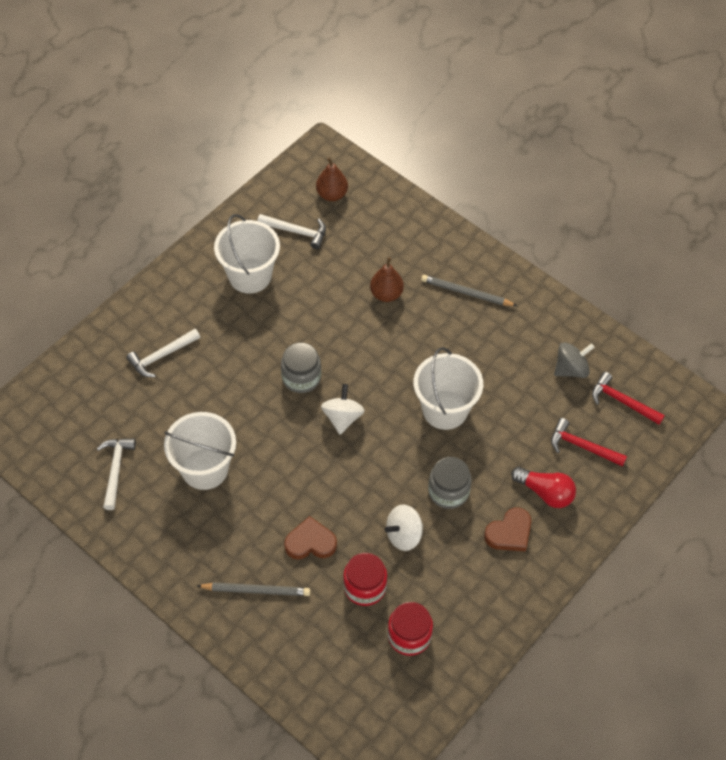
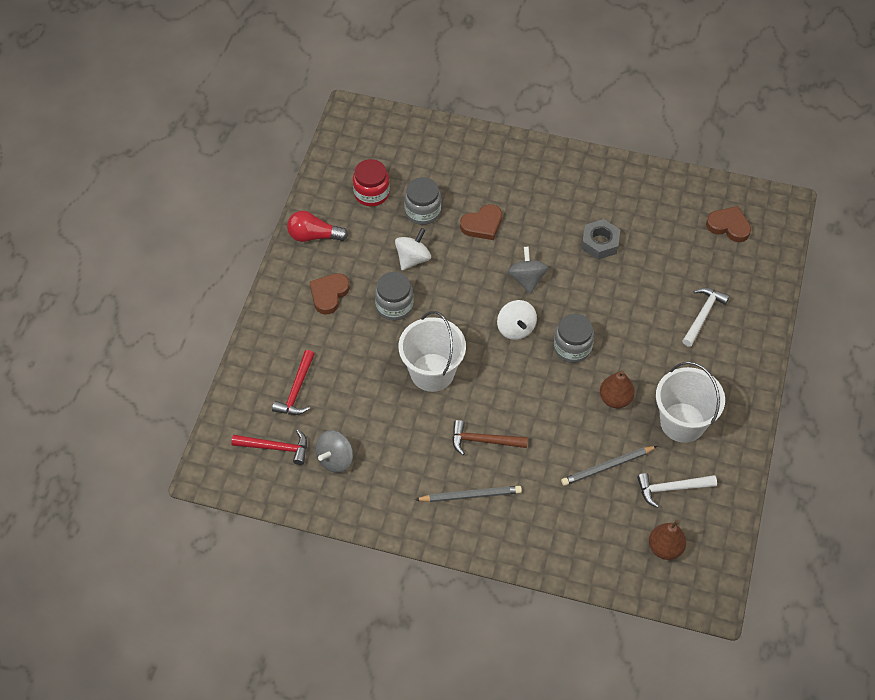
camera: 155 degrees right, 0 degrees up
(67, 430) = (729, 226): none -> brown heart
(115, 470) = (668, 214): white hammer -> none
(205, 469) = (600, 243): white bucket -> grey nut
(256, 590) = (502, 177): grey pencil -> grey pencil (607, 466)
(301, 462) = (527, 279): none -> grey spinning top
(365, 587) = (422, 211): red jar -> grey jar
(386, 294) = (545, 460): brown pear -> brown pear (615, 399)
(431, 331) = (483, 441): none -> brown hammer
(545, 493) = (313, 338): red light bulb -> red light bulb (314, 236)
(582, 446) = (296, 390): red hammer -> red hammer turned 105 degrees clockwise

